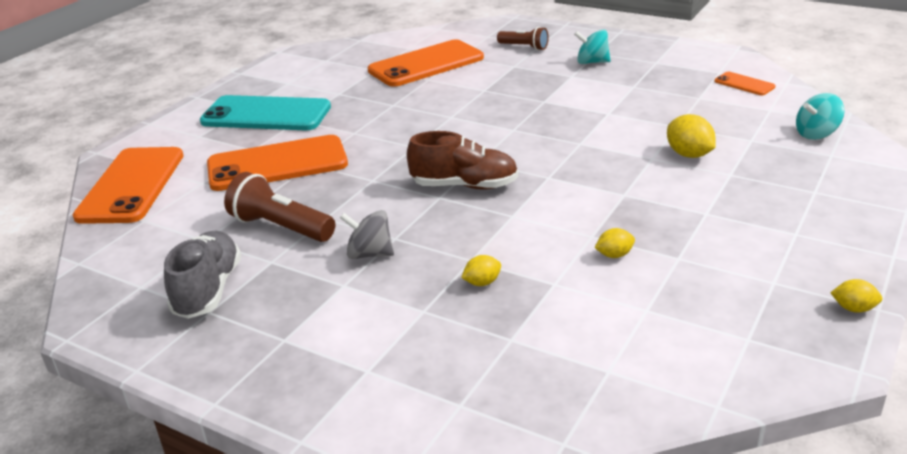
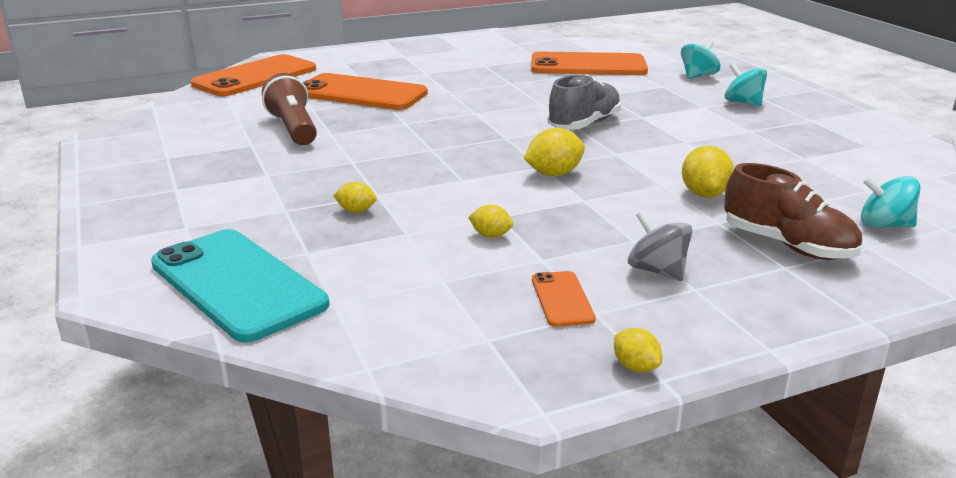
camera: 35 degrees right, 5 degrees down
(208, 290) = (188, 146): grey shoe -> grey shoe (584, 124)
(266, 114) = (410, 63): turquoise phone -> turquoise phone (237, 284)
(369, 254) = (317, 164): grey spinning top -> grey spinning top (657, 271)
(464, 186) = (463, 149): brown shoe -> brown shoe (787, 245)
(524, 47) = (698, 76): brown flashlight -> turquoise spinning top
(568, 180) = (554, 174): none -> yellow lemon
(744, 84) = (879, 162): orange phone -> orange phone (562, 299)

